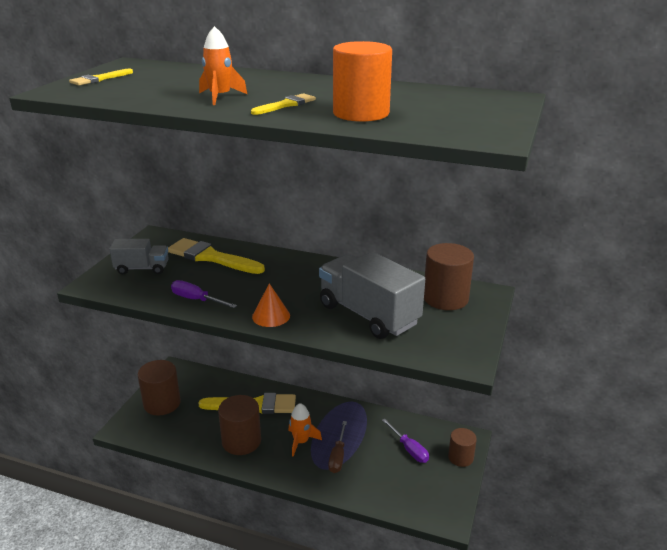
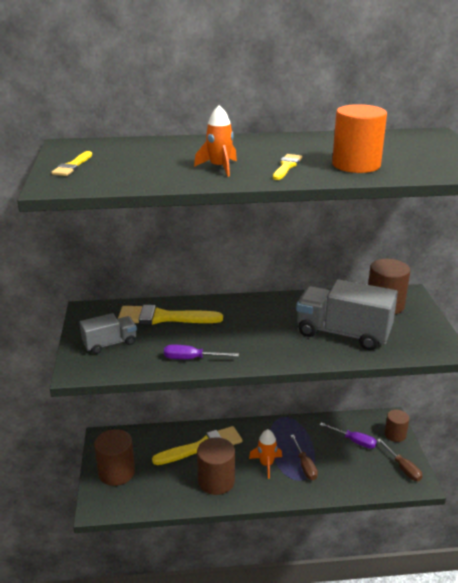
camera: 25 degrees left, 0 degrees up
(271, 316) = (269, 355): orange cone -> none
(441, 495) = (402, 468): none -> brown screwdriver

